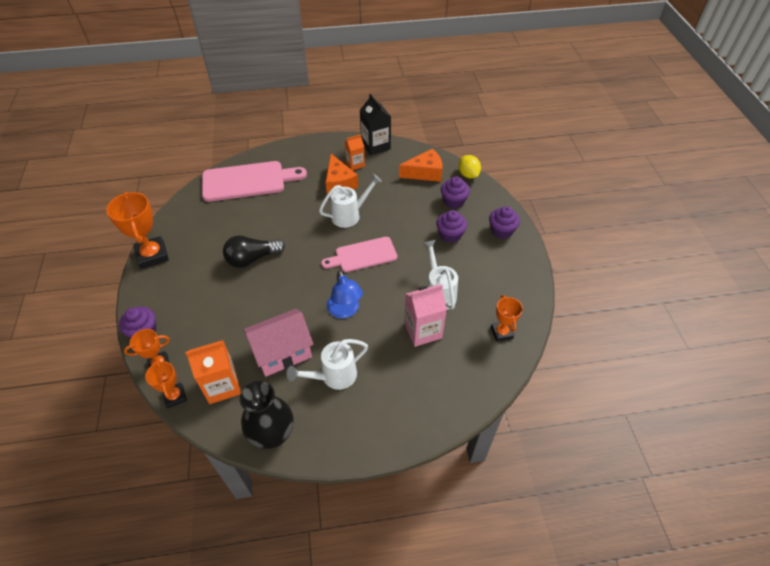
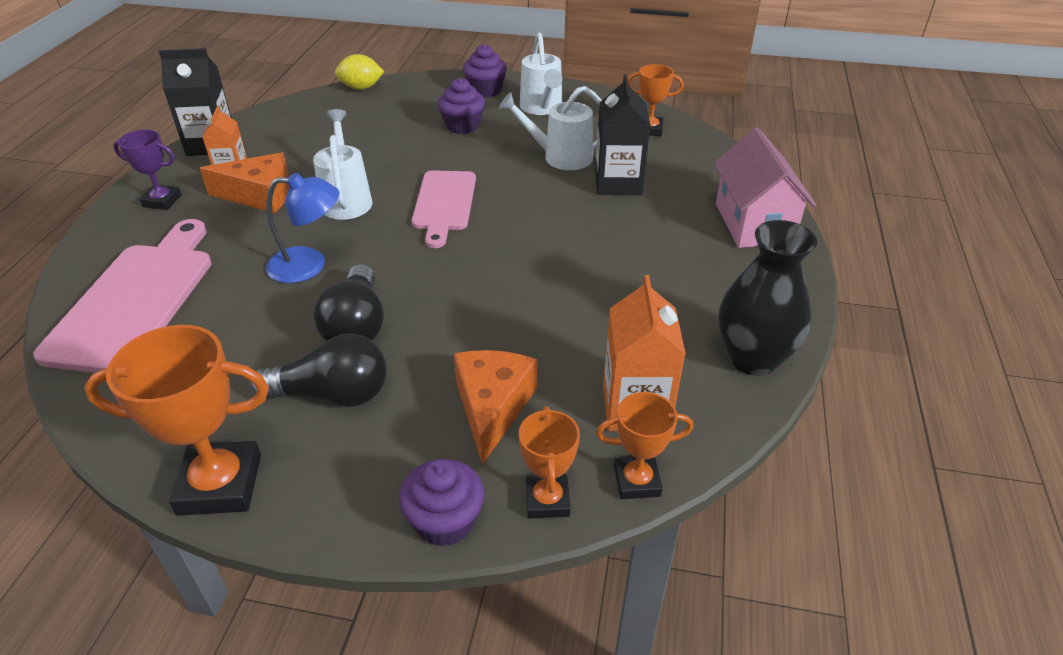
camera: 70 degrees left, 10 degrees down
(206, 268) = (332, 395): none -> black light bulb
(282, 352) = (596, 322): pink house -> pink house (753, 223)
(320, 153) = (162, 201): none -> purple trophy
(333, 376) = (664, 276): white watering can -> white watering can (542, 108)
(345, 311) = (545, 242): blue lamp -> blue lamp (309, 265)
(423, 330) = (618, 183): pink carton -> black carton
(425, 173) = (321, 117): orange cheese -> orange cheese (492, 407)
(453, 201) = (401, 109): purple cupcake -> none

